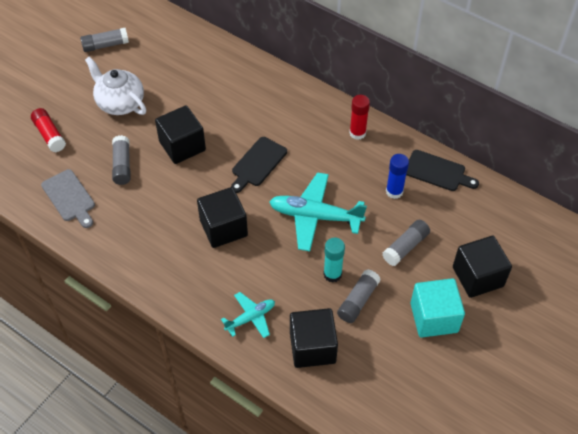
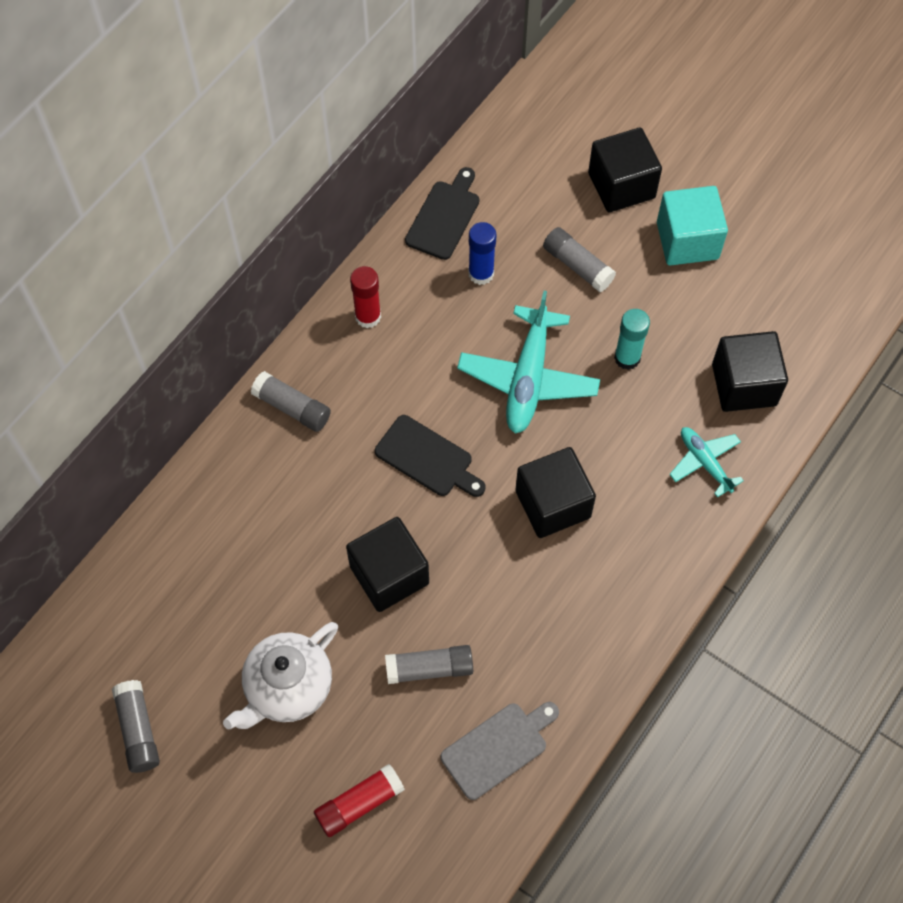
camera: 90 degrees left, 10 degrees up
(358, 300) = (668, 328): grey glue stick -> grey glue stick (292, 407)

